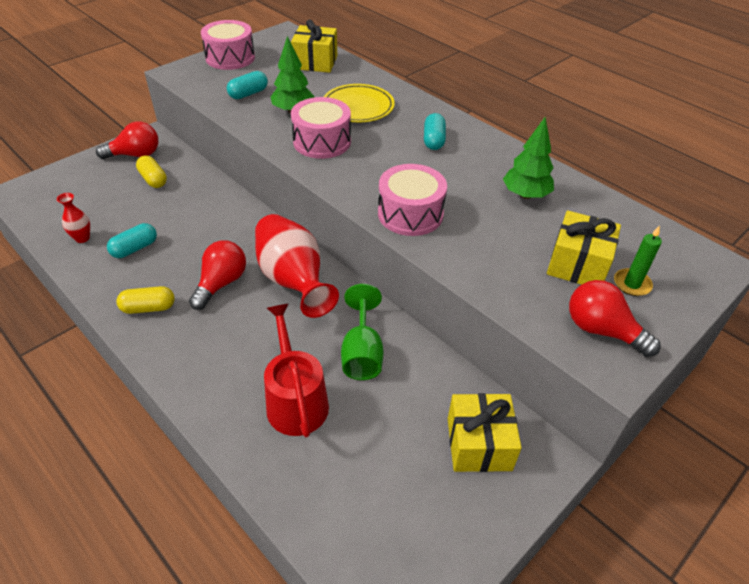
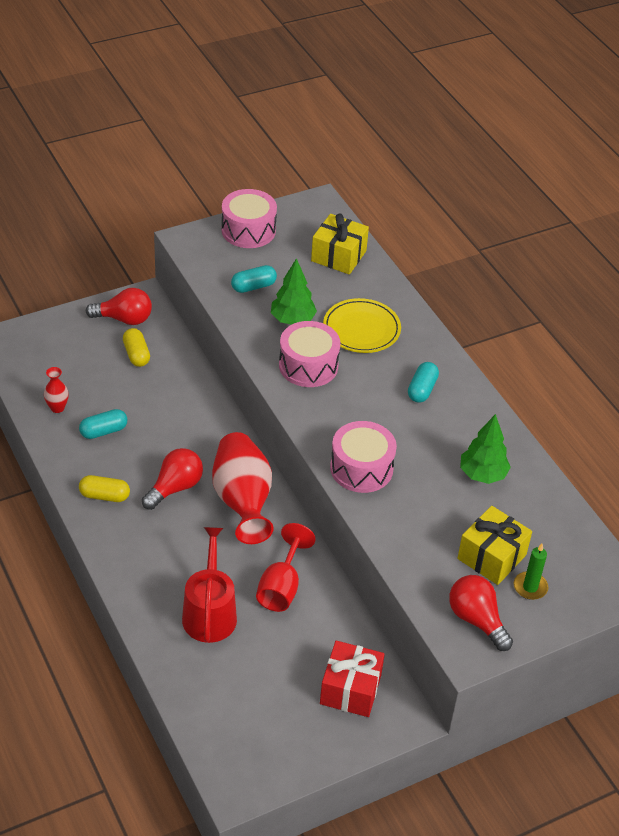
camera: 15 degrees right, 0 degrees up
(362, 353) = (281, 587): green goblet -> red goblet
(479, 444) = (350, 689): yellow gift -> red gift

